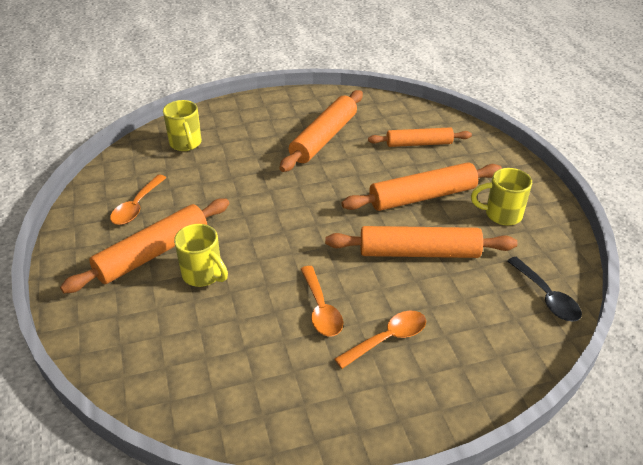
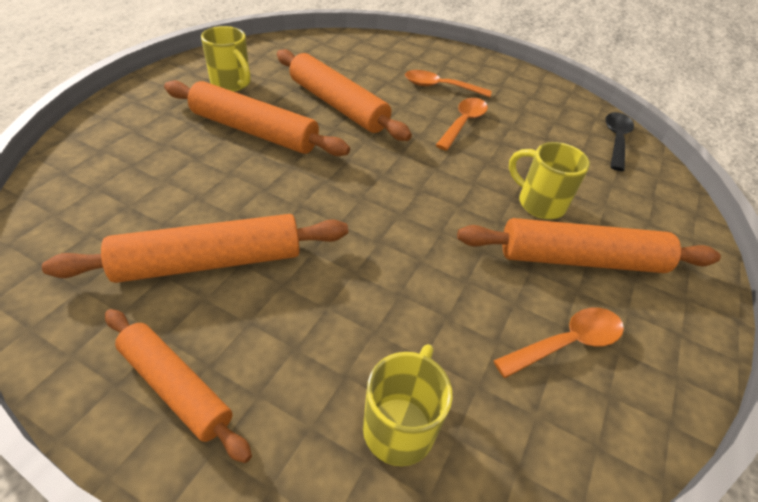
camera: 140 degrees left, 5 degrees up
(203, 275) = (539, 203): yellow mug -> yellow mug turned 45 degrees counterclockwise
(419, 144) = (143, 172): orange rolling pin -> orange rolling pin (176, 387)
(546, 297) = (310, 46): black spoon -> black spoon (615, 140)

